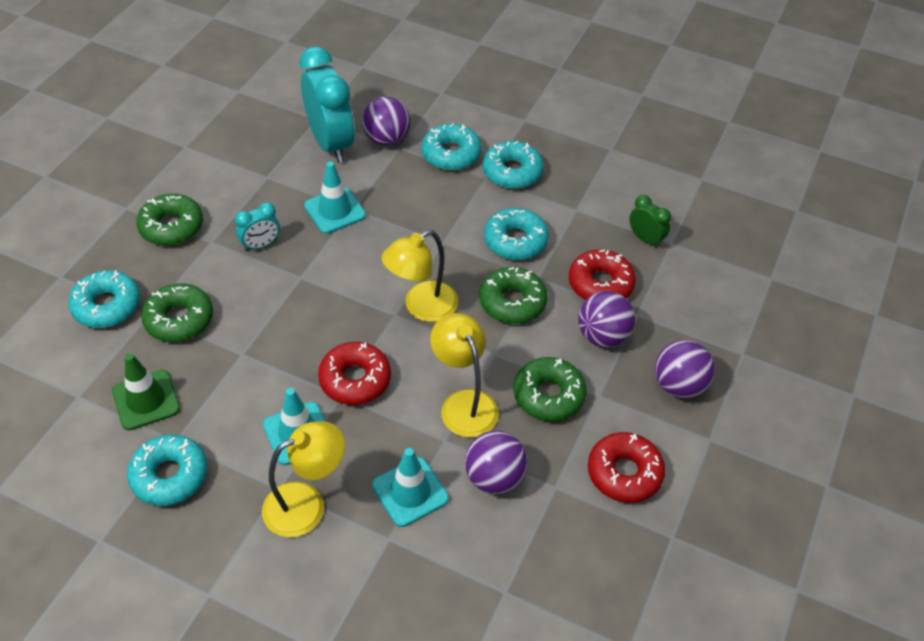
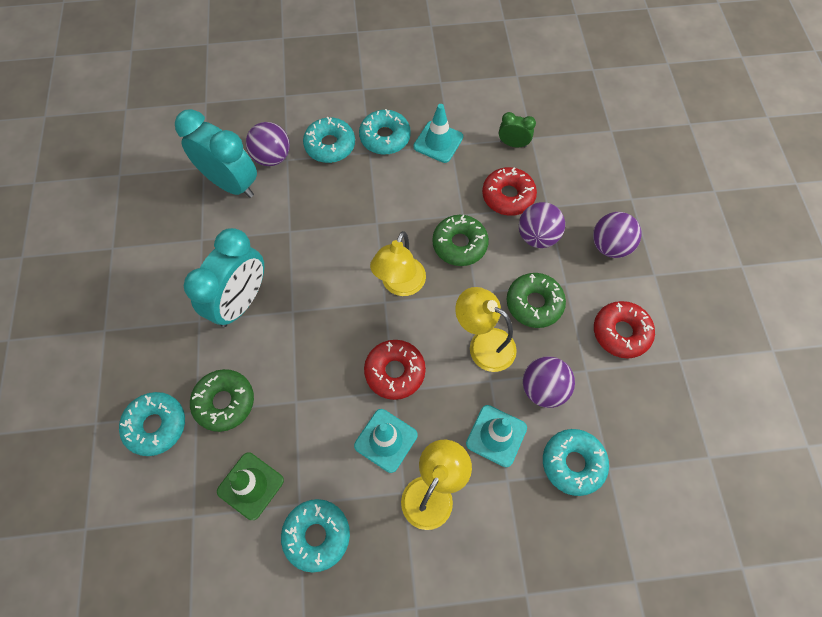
camera: 30 degrees left, 15 degrees up
(171, 226) = (156, 326): green donut -> none
(261, 245) = (241, 301): turquoise clock -> turquoise clock, size x2.08
(335, 210) = (277, 240): turquoise traffic cone -> turquoise traffic cone (438, 142)
(515, 241) = (427, 193): turquoise donut -> turquoise donut (573, 463)

